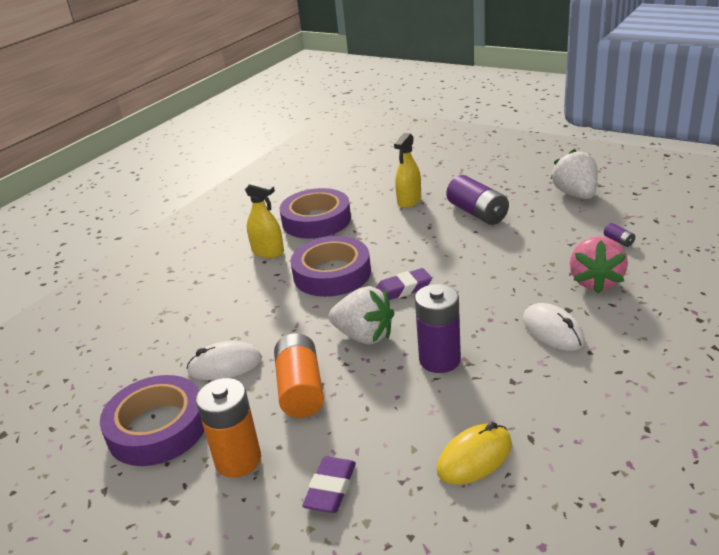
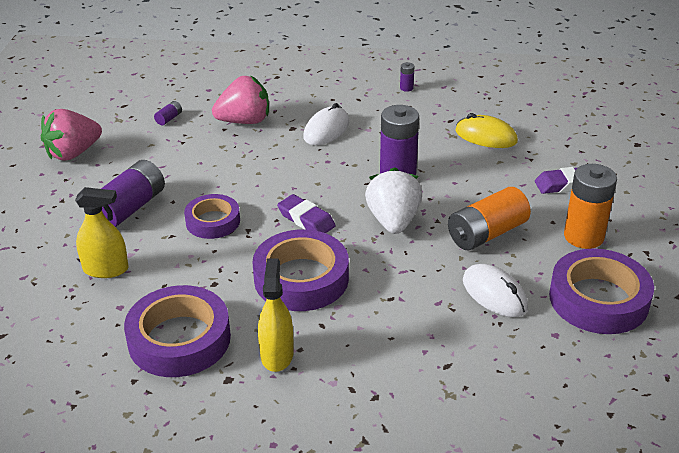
camera: 120 degrees left, 5 degrees up
(434, 245) = (213, 221): none -> purple tape
(575, 194) = (73, 153): white strawberry -> pink strawberry
(635, 423) = (406, 88): none -> purple battery

